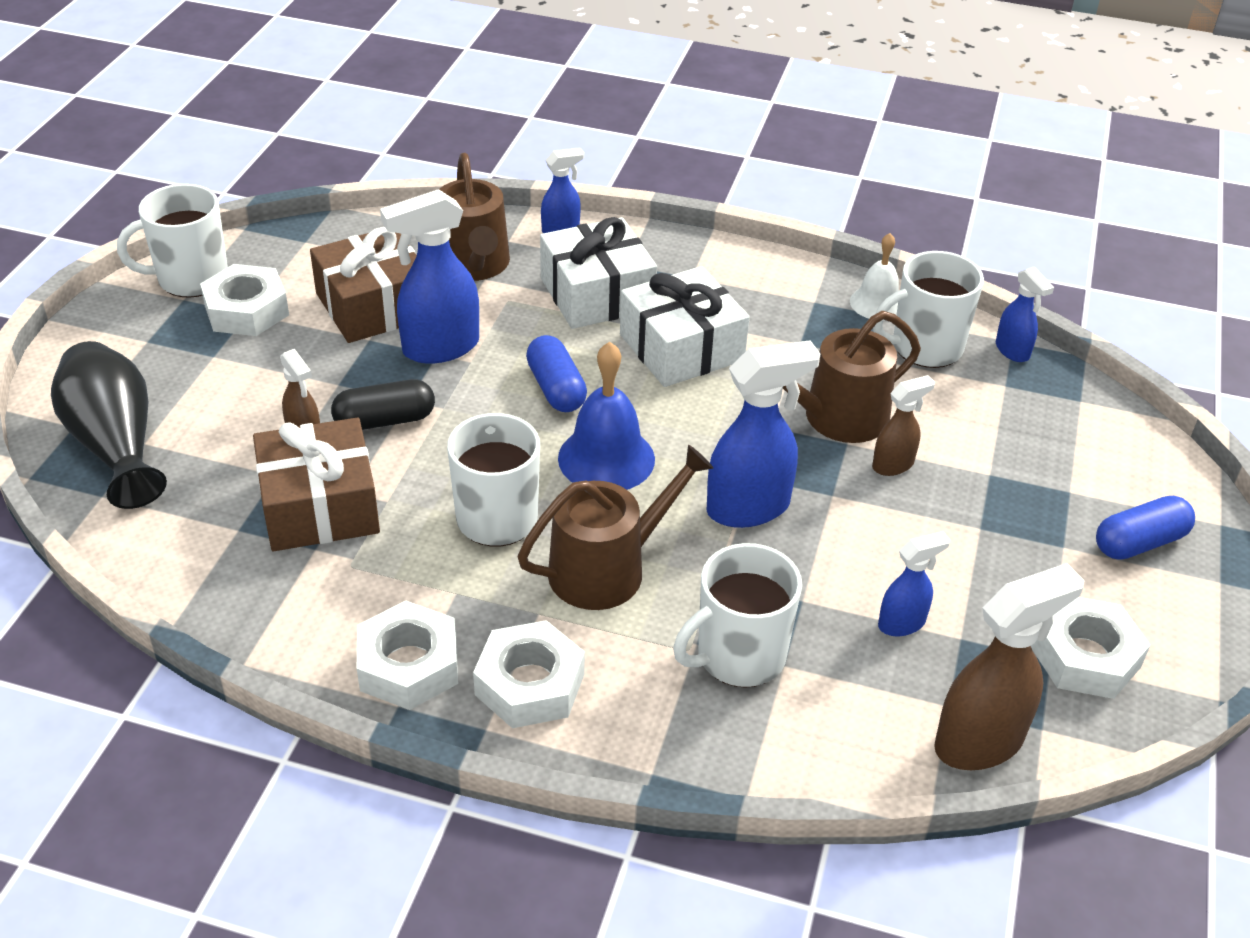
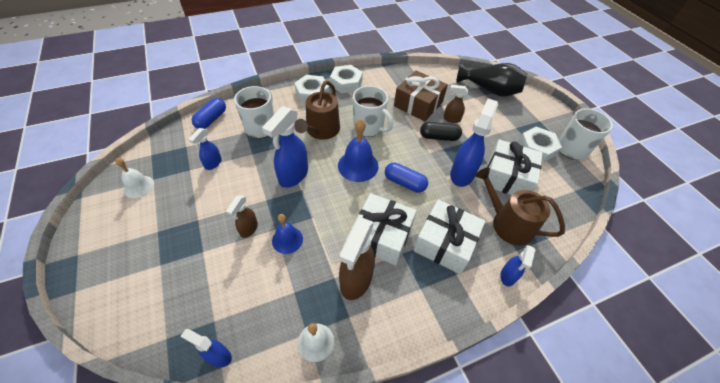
camera: 140 degrees right, 10 degrees up
(374, 306) = (507, 177): brown gift -> white gift
(385, 420) = (439, 137): black capsule -> black capsule turned 60 degrees clockwise
(837, 418) = (287, 240): brown watering can -> blue bell
(924, 347) = (270, 321): white mug -> none
(980, 742) = (171, 141): brown spray bottle -> brown spray bottle (355, 280)
(1085, 657) = (139, 186): white nut -> white bell
(1139, 542) = (120, 254): blue capsule -> blue capsule (211, 119)

